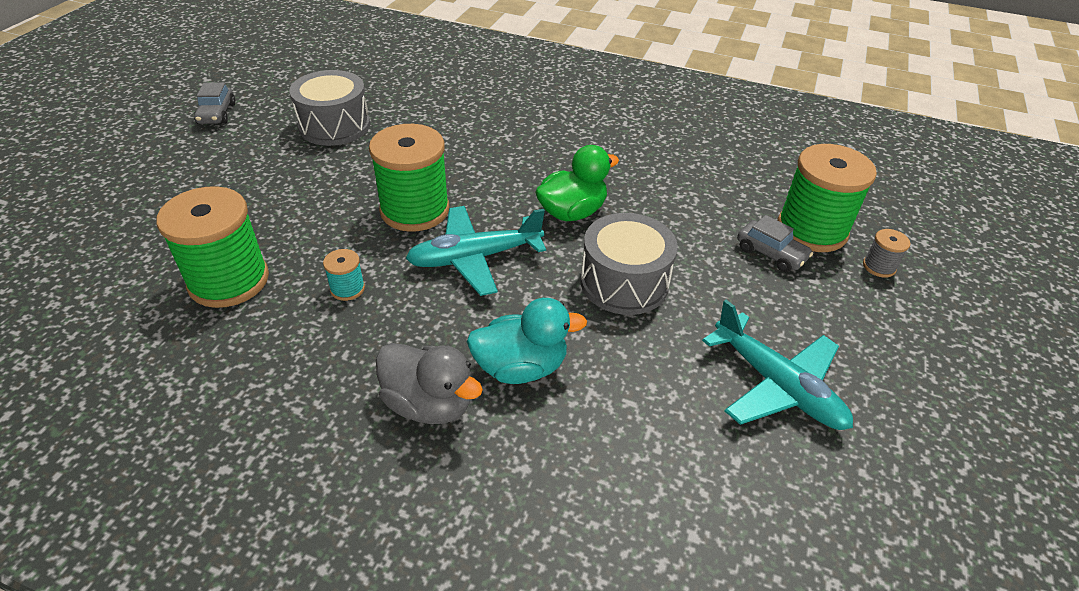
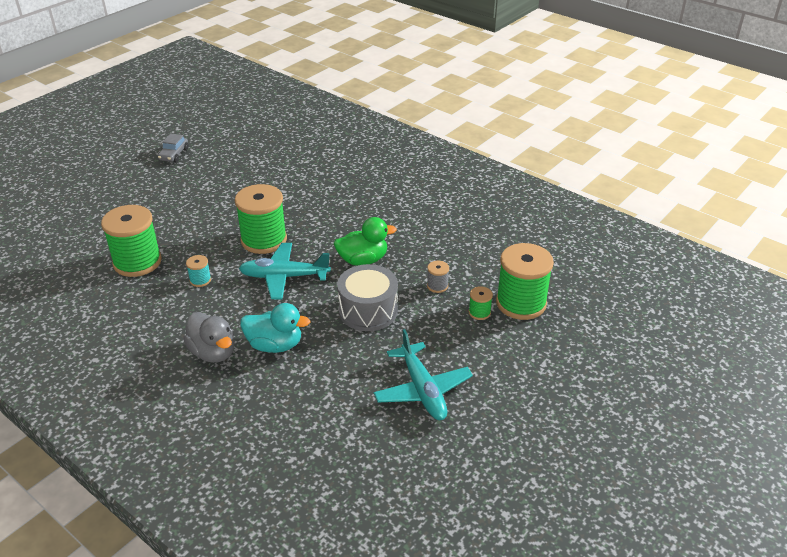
camera: 20 degrees right, 5 degrees down
(334, 126) = (242, 175): grey drum -> none
(771, 253) = (479, 312): grey car -> green spool
(879, 267) = (550, 336): grey spool -> grey spool (437, 286)

